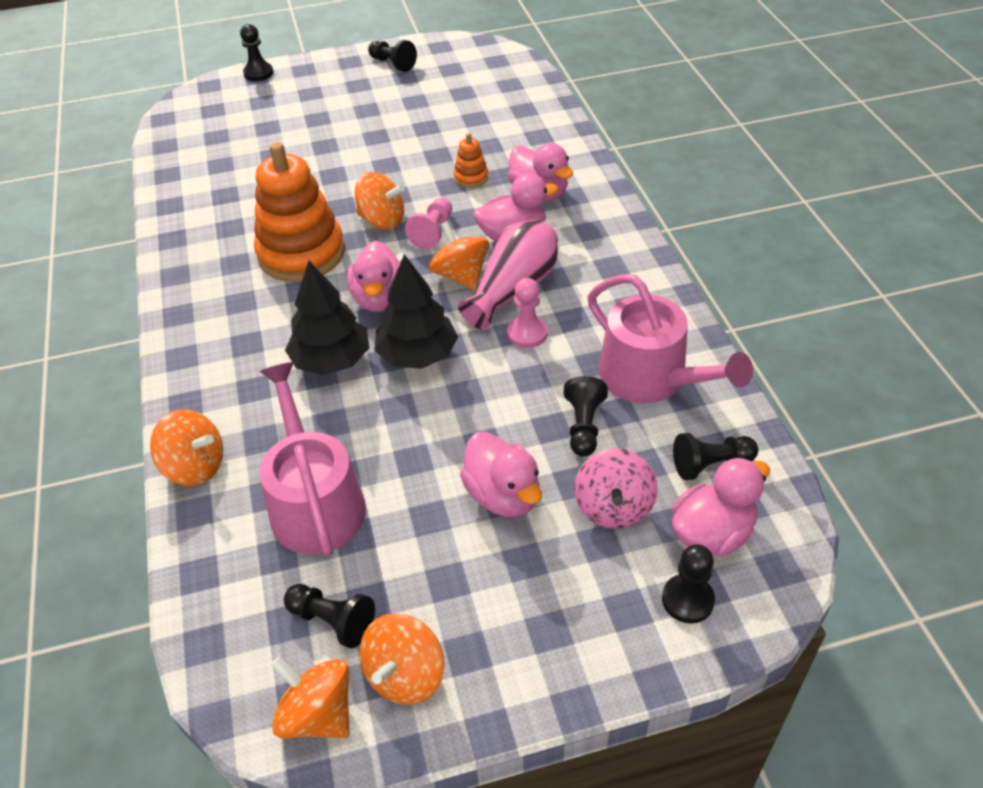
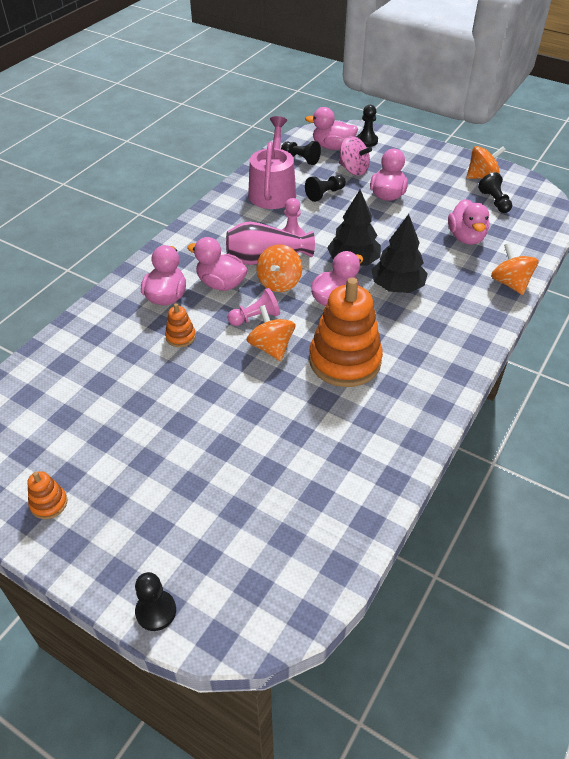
camera: 135 degrees left, 0 degrees up
(315, 502) = (466, 237): pink watering can -> pink duck
(318, 714) = (522, 185): orange spinning top -> none
(392, 64) = (49, 503): black pawn -> orange stacking toy
(613, 507) = (353, 170): pink spinning top -> pink spinning top turned 75 degrees clockwise

